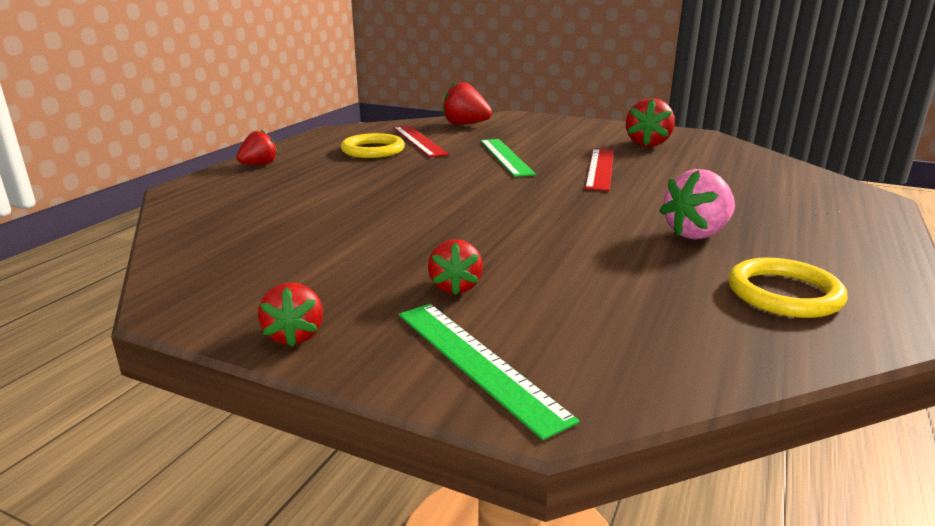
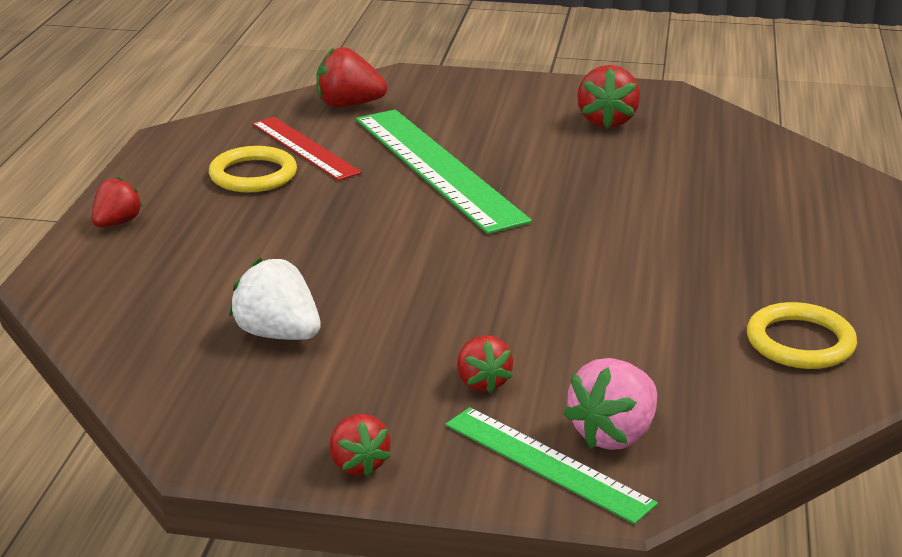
camera: 15 degrees left, 5 degrees up
(311, 235) = (278, 334): none -> white strawberry
(505, 157) = (437, 168): green ruler -> green ruler, size x1.71
(600, 168) = (563, 177): red ruler -> none
(697, 234) = (702, 273): pink strawberry -> pink strawberry (613, 434)

